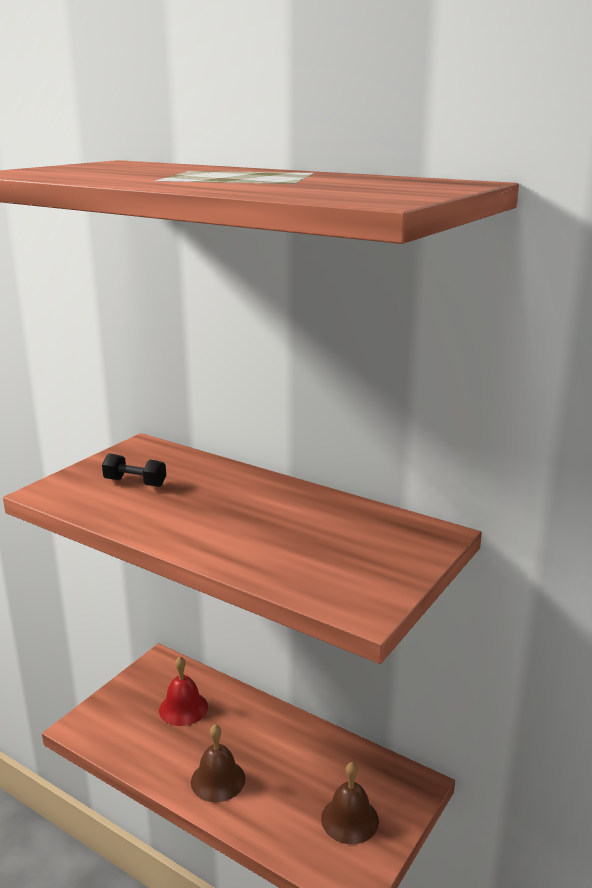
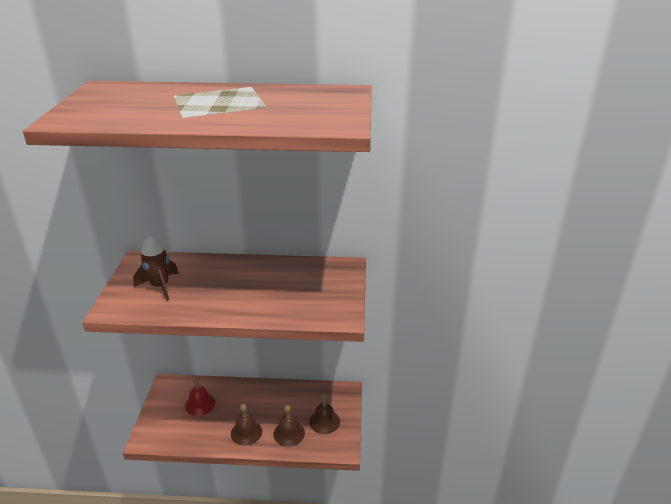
camera: 30 degrees left, 10 degrees up
(135, 483) = (160, 286): black dumbbell -> brown rocket
(280, 812) = (289, 433): none -> brown bell

